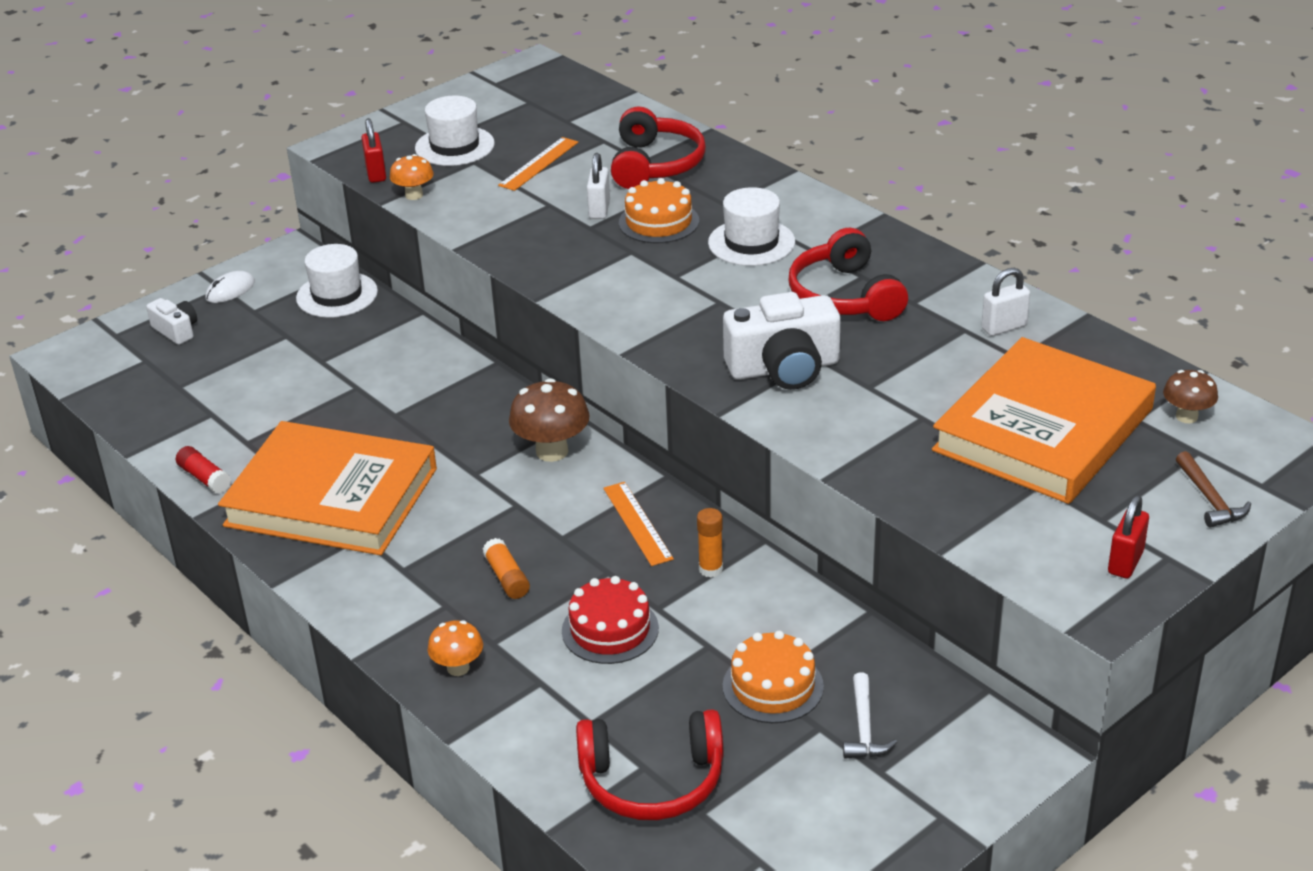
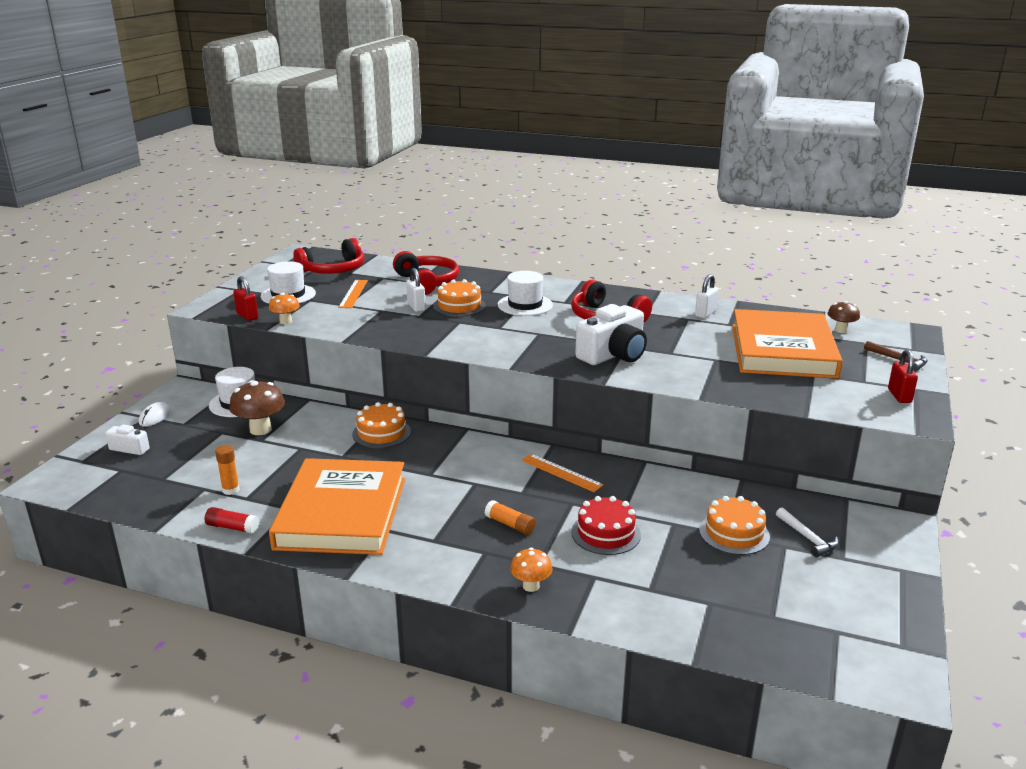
camera: 30 degrees left, 10 degrees down
(332, 497) = (341, 513): orange book -> orange book turned 75 degrees counterclockwise
(468, 392) = (381, 433): none -> orange cake
(552, 451) = (468, 450): brown mushroom -> brown mushroom (260, 429)
(652, 780) = (723, 609): red headphones -> red headphones (333, 270)
(710, 569) = (630, 484): orange glue stick -> orange glue stick (231, 490)

